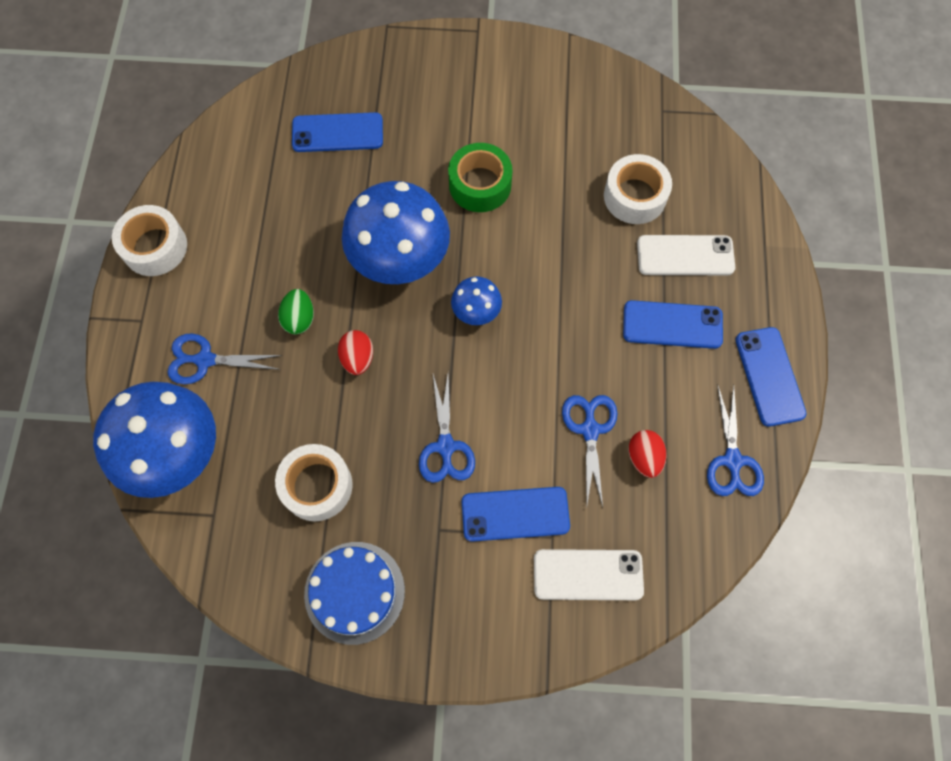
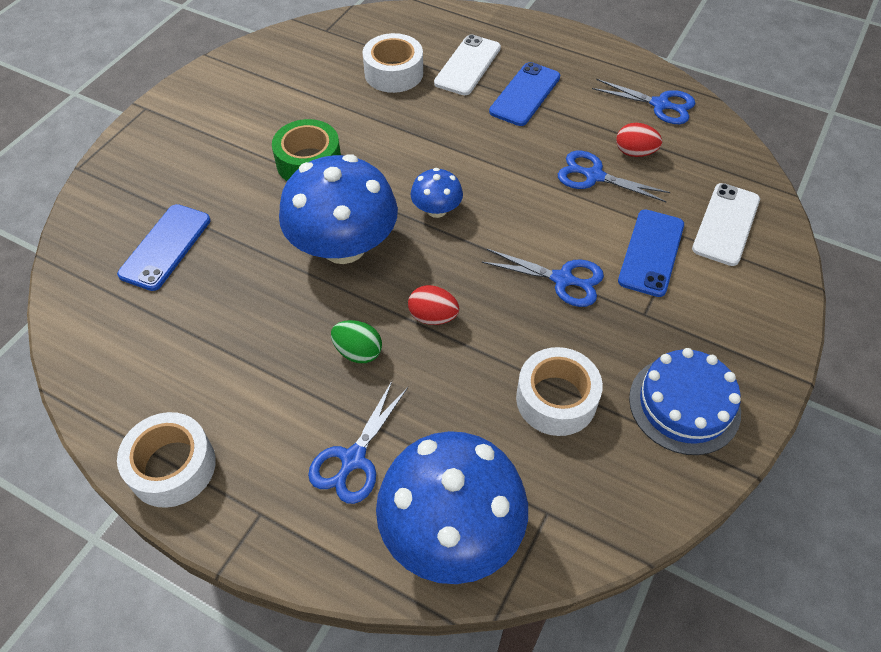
camera: 65 degrees left, 15 degrees down
(769, 376) = (599, 60): blue phone -> none

